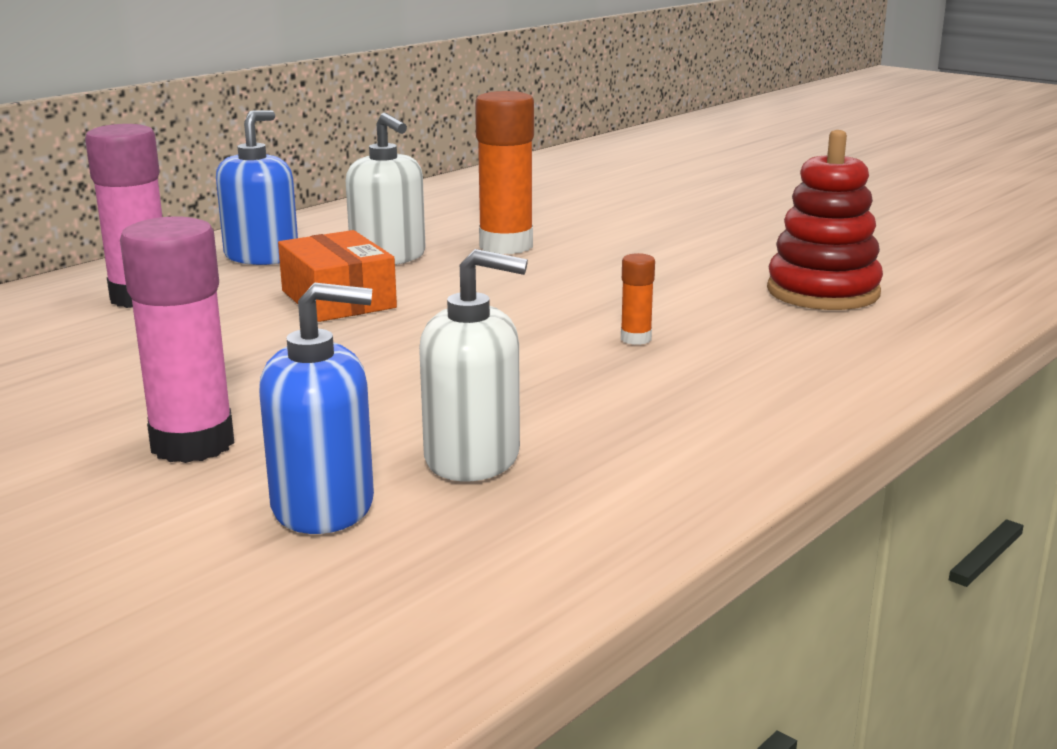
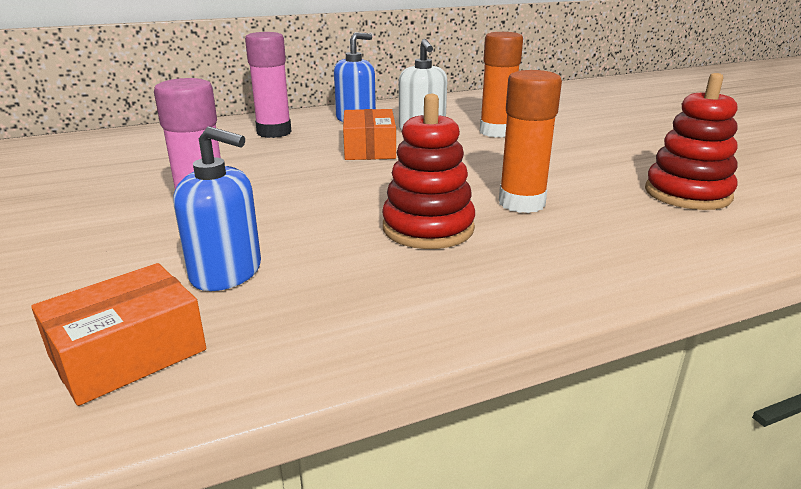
camera: 25 degrees right, 5 degrees up
(308, 629) = (128, 353): none -> orange box
(472, 458) = (340, 261): white soap dispenser -> none
(545, 393) = (428, 228): none -> red stacking toy
(636, 339) = (521, 203): orange glue stick -> orange glue stick, size x2.17

